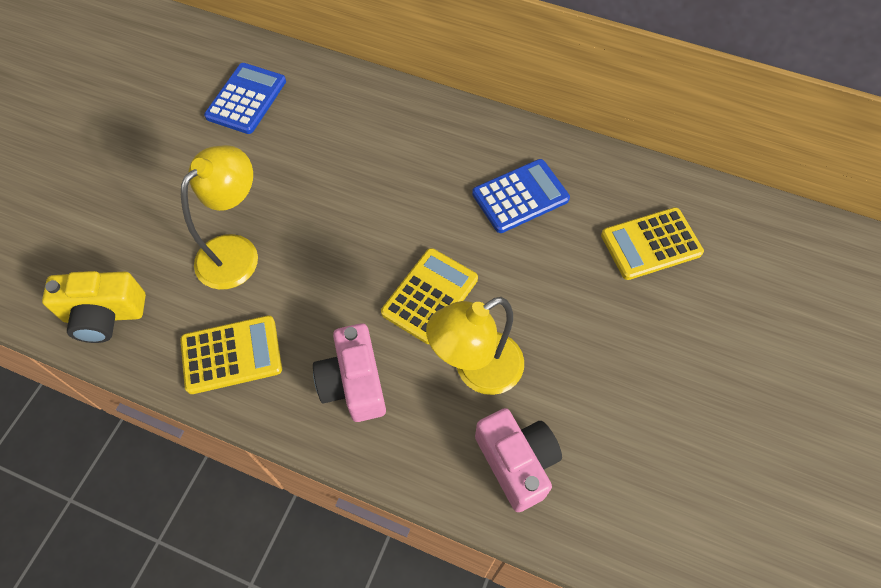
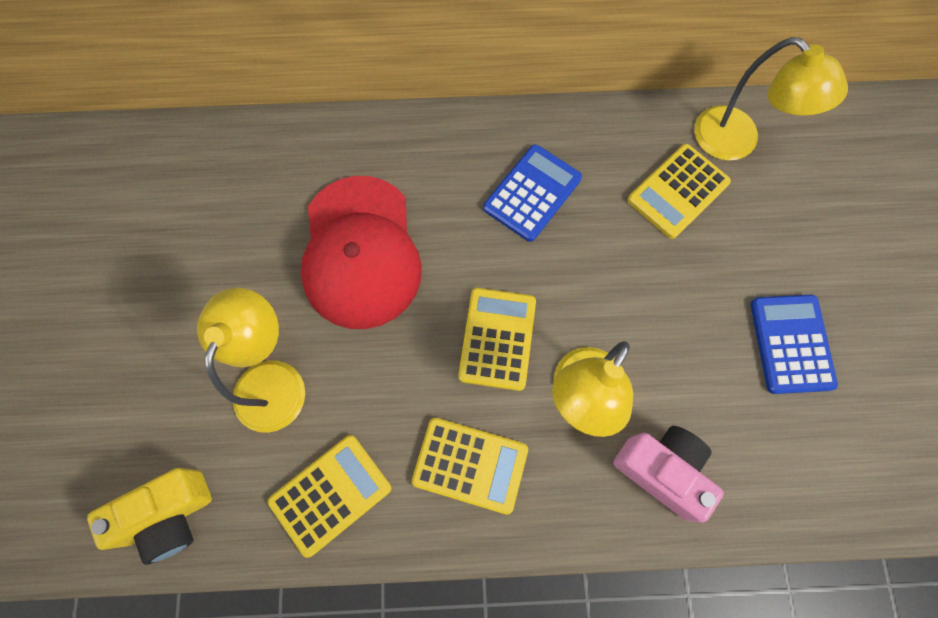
camera: 25 degrees left, 10 degrees up
(246, 99) = (189, 200): blue calculator -> blue calculator (791, 344)
(354, 383) = (470, 465): pink camera -> yellow calculator
(355, 186) = (360, 252): none -> red cap
(726, 225) = (736, 142): none -> yellow lamp

